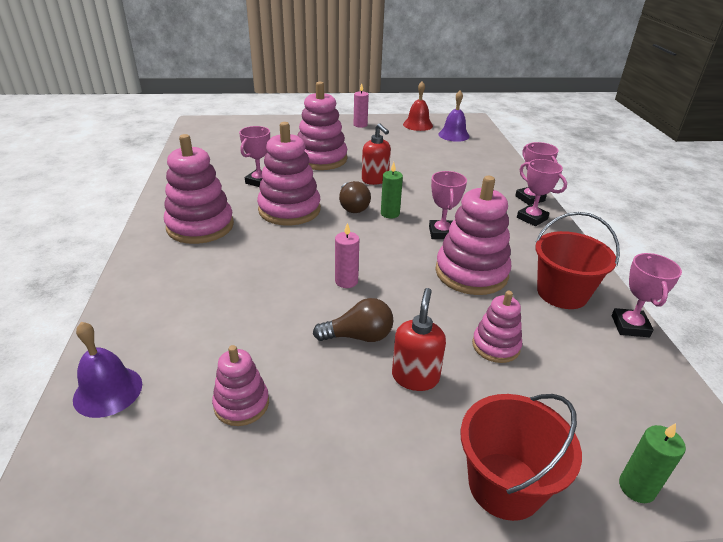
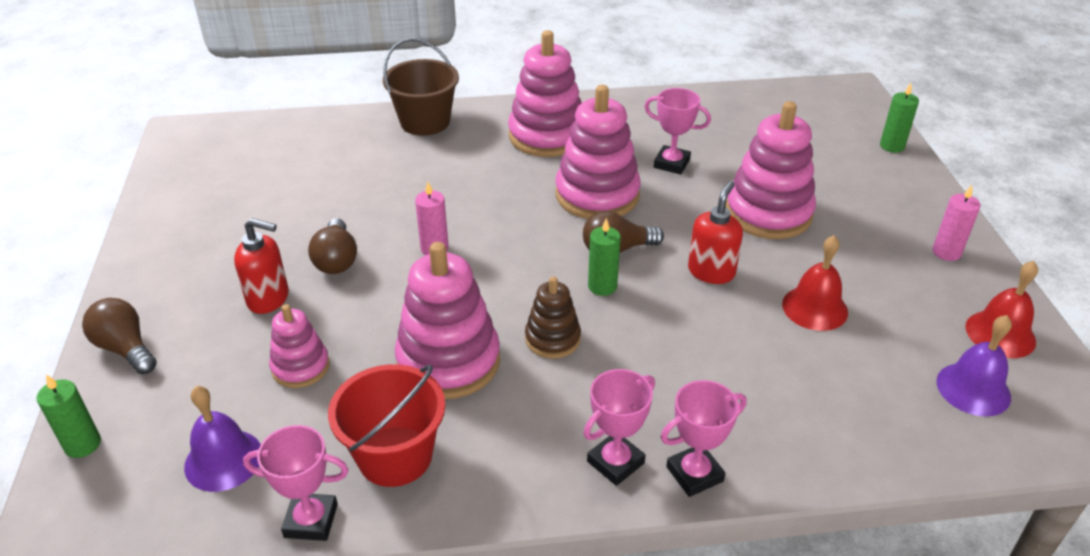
camera: 90 degrees right, 5 degrees up
(108, 391) = (297, 132): purple bell -> purple bell (223, 460)
(140, 291) = (425, 122): none -> brown bucket
(241, 404) = (264, 196): pink stacking toy -> none
(264, 122) = (892, 146): none -> green candle
(375, 180) = (711, 272): red soap dispenser -> red soap dispenser turned 150 degrees clockwise
(404, 158) = (815, 308): none -> red bell
(441, 233) = (552, 339): pink trophy -> brown stacking toy
(504, 485) = (125, 348): red bucket -> brown light bulb

